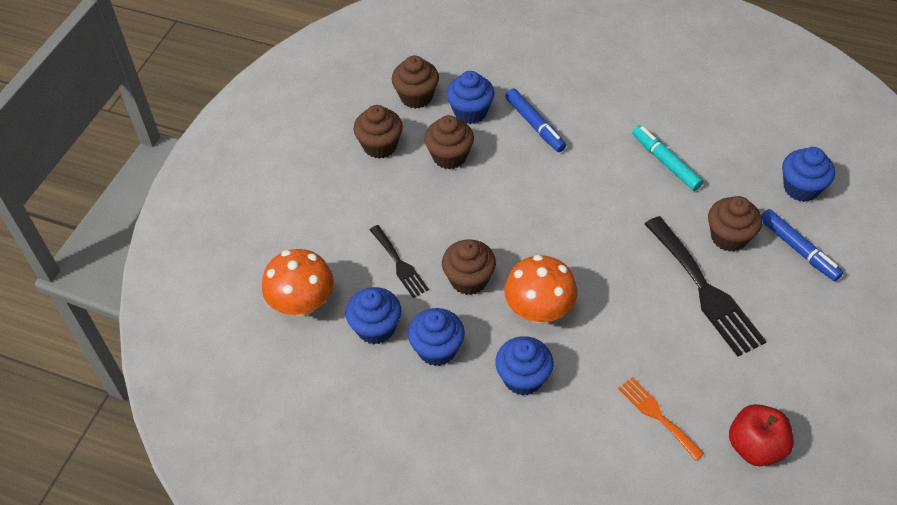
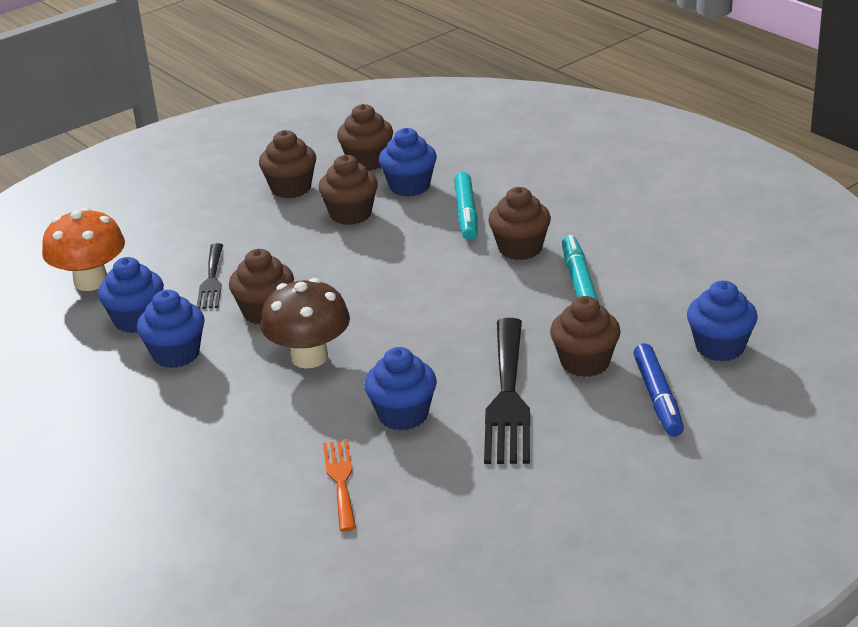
camera: 30 degrees right, 20 degrees down
(523, 378) = (235, 404): blue cupcake -> blue cupcake (403, 415)
(535, 125) = (466, 213): blue marker -> turquoise marker
(539, 310) = (309, 357): orange mushroom -> brown mushroom
(600, 146) = (520, 248): none -> brown cupcake
(755, 447) = (420, 545): red apple -> none

